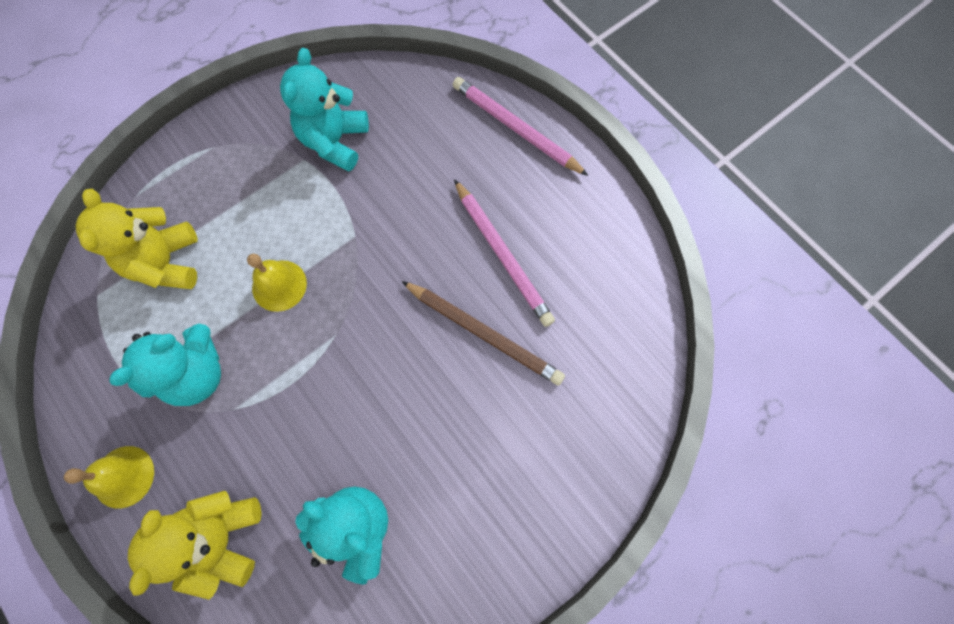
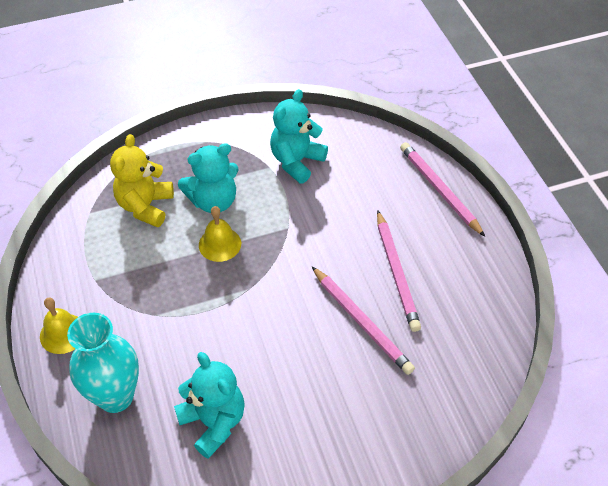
camera: 20 degrees right, 20 degrees down
(197, 374) = (139, 283): turquoise teddy bear -> turquoise teddy bear (213, 201)
(222, 538) = (115, 396): yellow teddy bear -> turquoise vase
(483, 333) = (361, 322): brown pencil -> pink pencil

